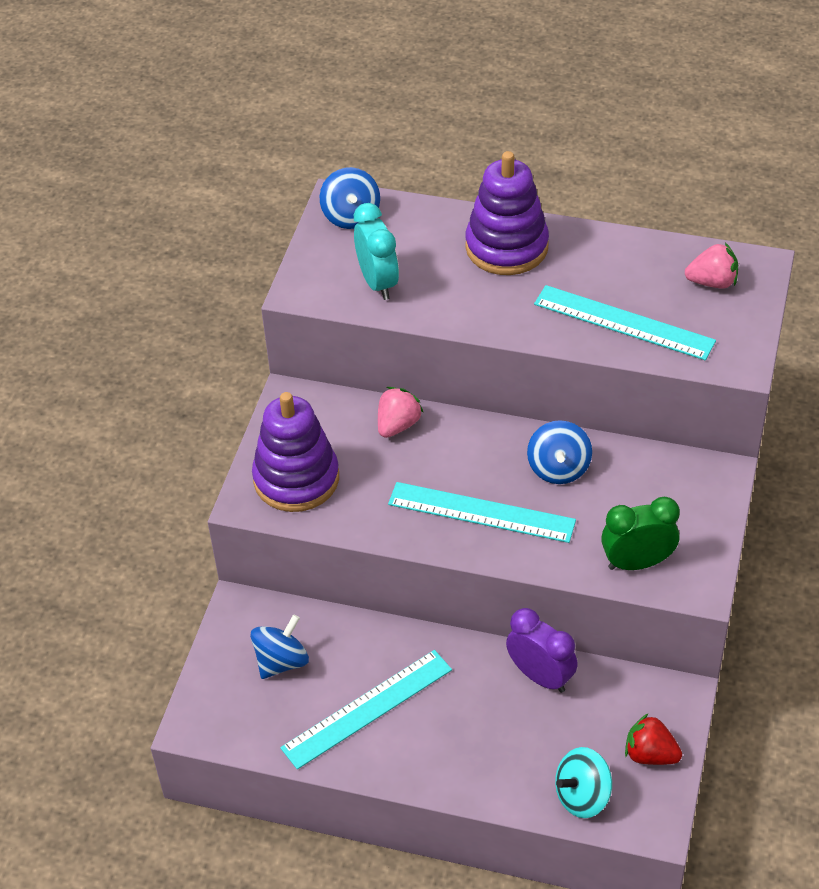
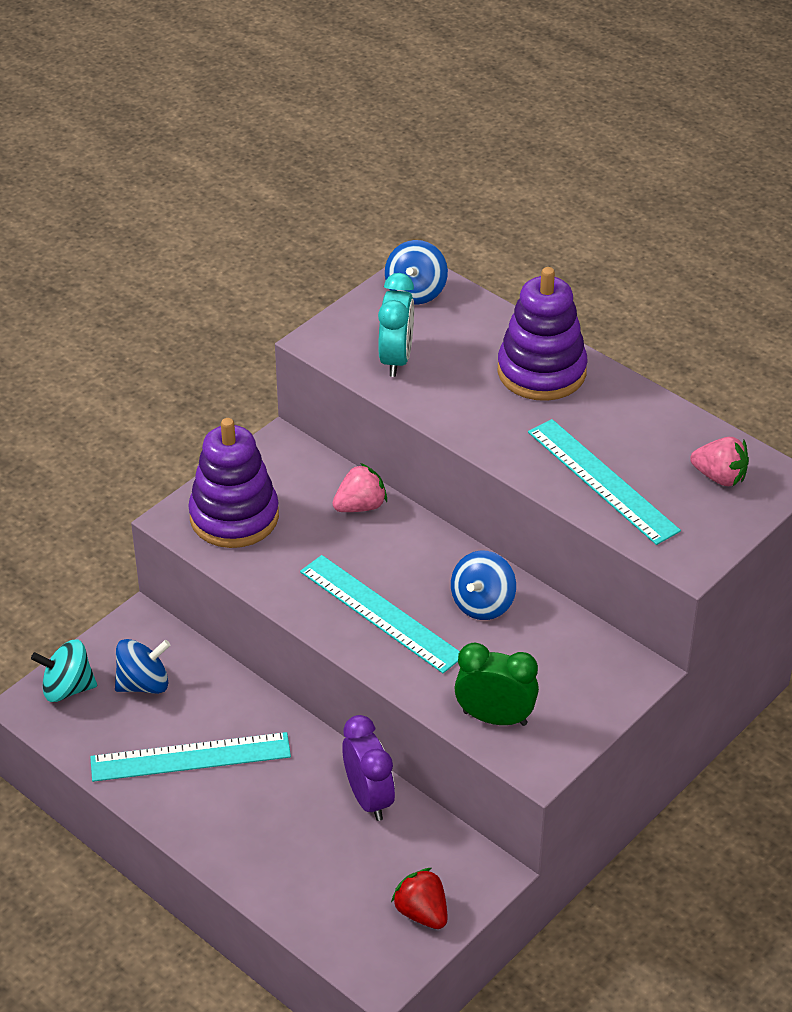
camera: 25 degrees right, 5 degrees down
(582, 796) = (331, 920): turquoise spinning top -> turquoise spinning top (67, 688)

